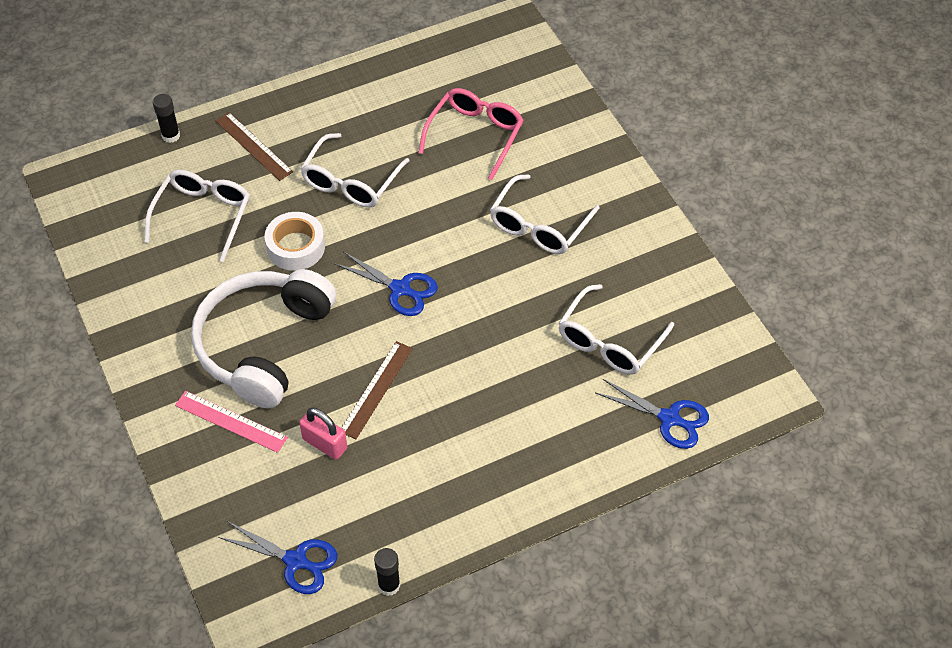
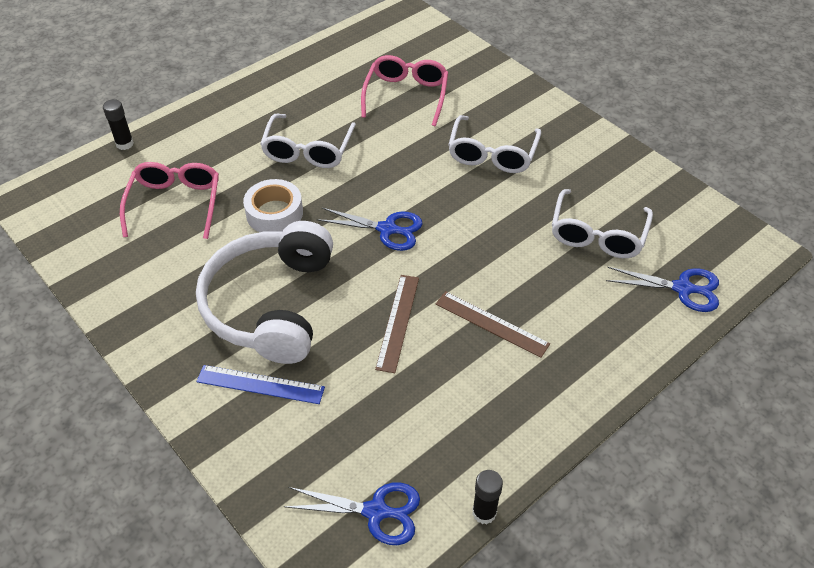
camera: 15 degrees left, 5 degrees down
(203, 215) = (175, 203): white glasses -> pink glasses
(231, 421) = (260, 384): pink ruler -> blue ruler
(254, 146) = (207, 138): brown ruler -> brown ruler (491, 323)
(325, 443) = (365, 384): pink padlock -> none

